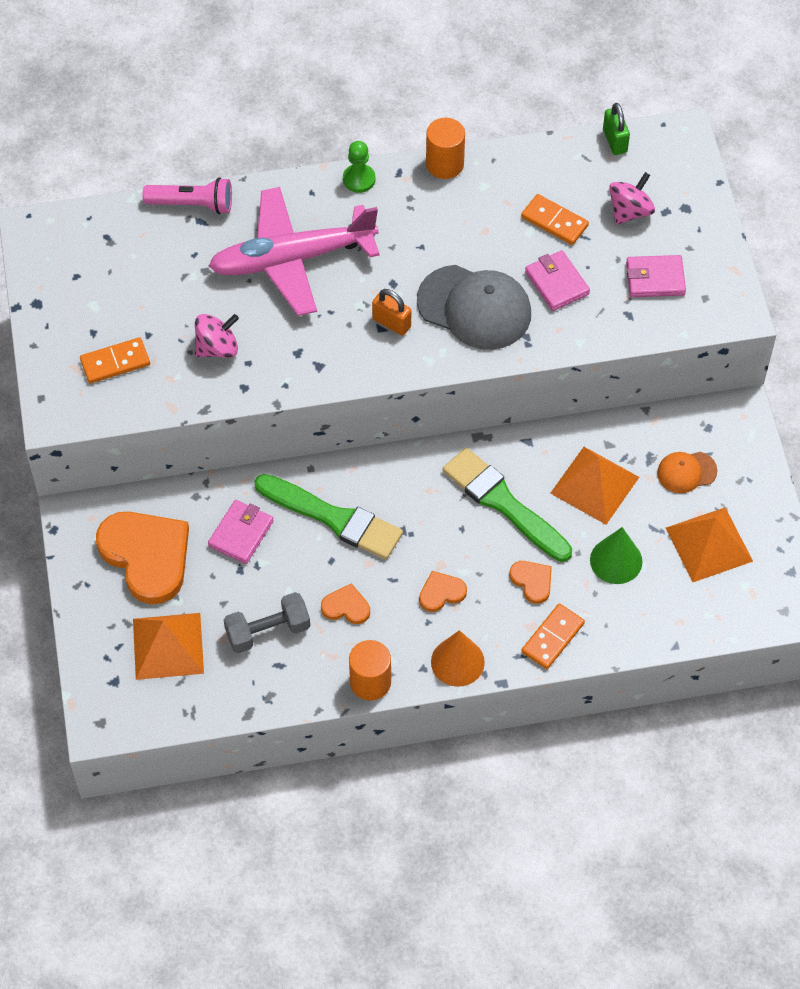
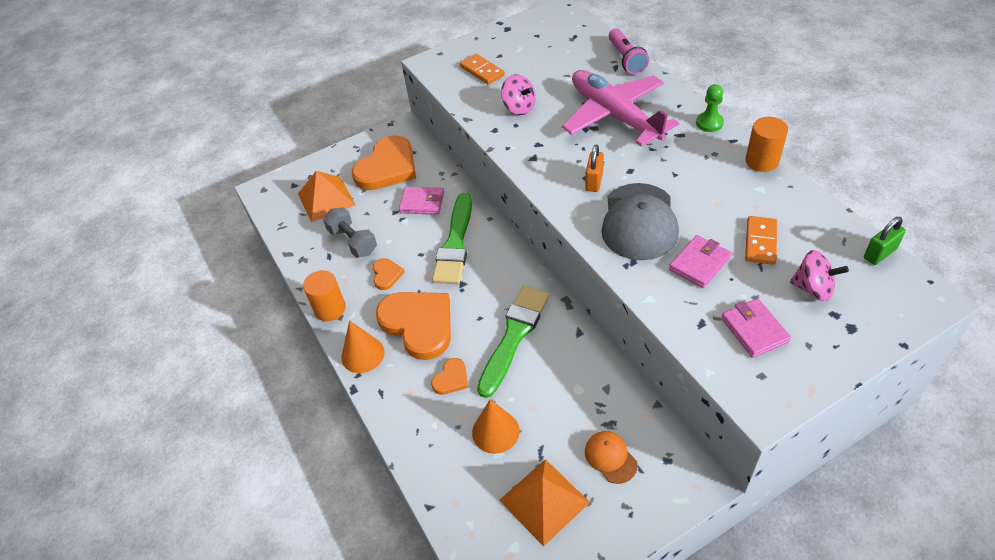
camera: 75 degrees right, 10 degrees down
(441, 593) = (418, 324): orange heart -> orange heart, size x2.19
(553, 638) = (404, 410): orange domino -> none
(595, 485) = (561, 391): orange pyramid -> none
(616, 560) = (495, 431): green cone -> orange cone

